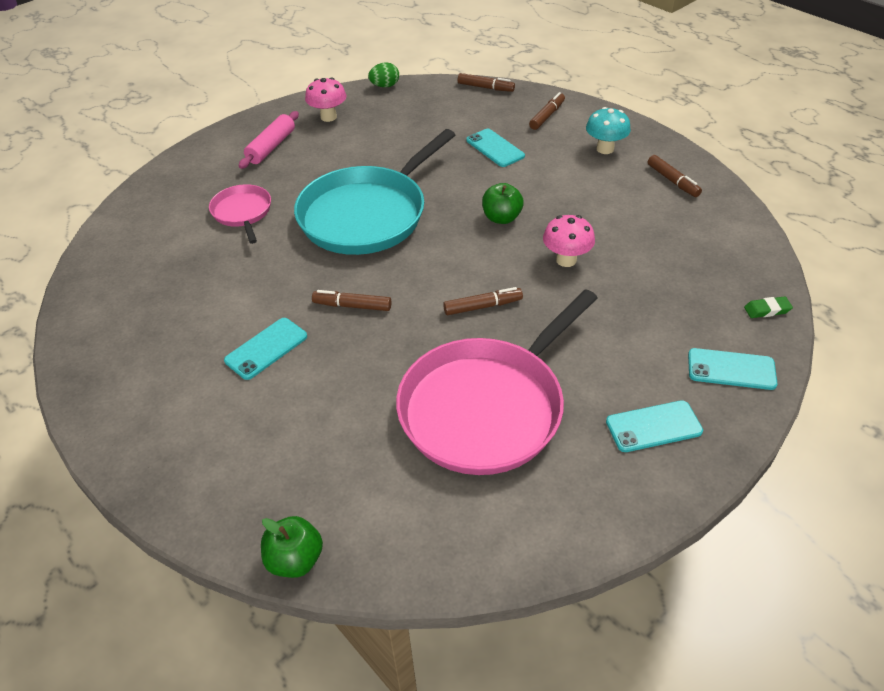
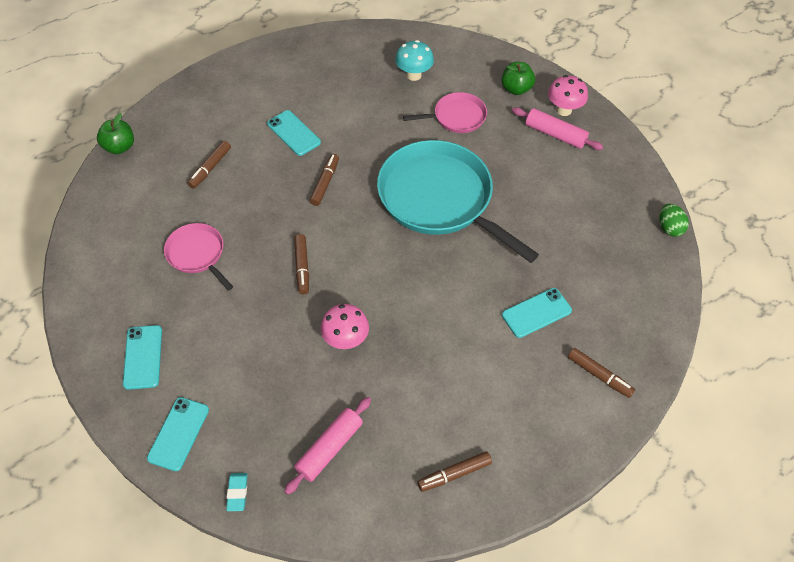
camera: 95 degrees right, 10 degrees up
(328, 117) = (606, 177): pink mushroom -> pink mushroom (564, 110)
(485, 87) = (665, 323): brown marker -> brown marker (210, 168)
(486, 407) = (197, 254): pink pan -> pink pan, size x0.49
(501, 218) = (417, 299): green apple -> green apple (516, 89)
(605, 149) = (525, 420): turquoise mushroom -> turquoise mushroom (413, 75)
(688, 255) = (329, 448): none -> pink rolling pin
(767, 310) = (237, 493): green eraser -> turquoise eraser

